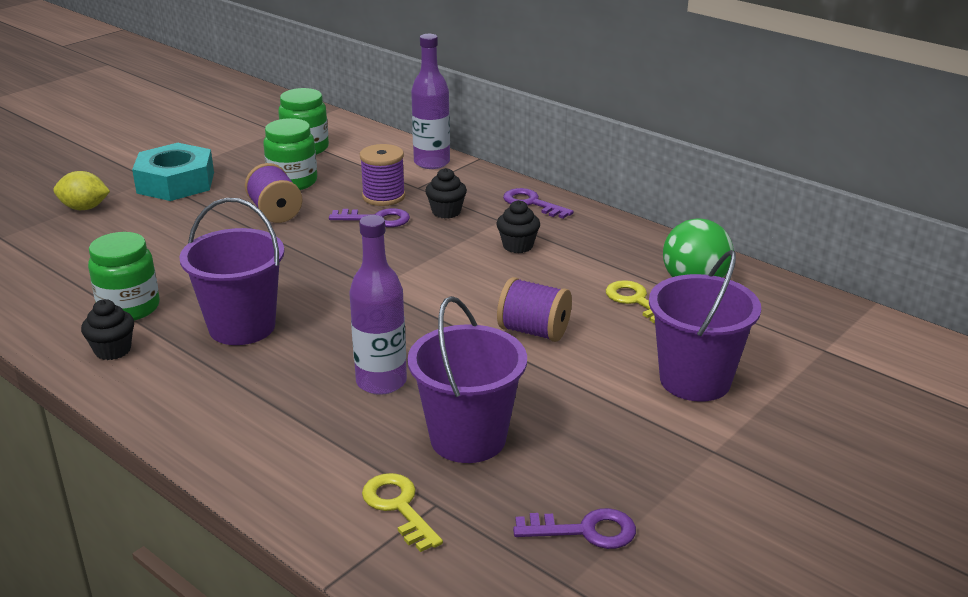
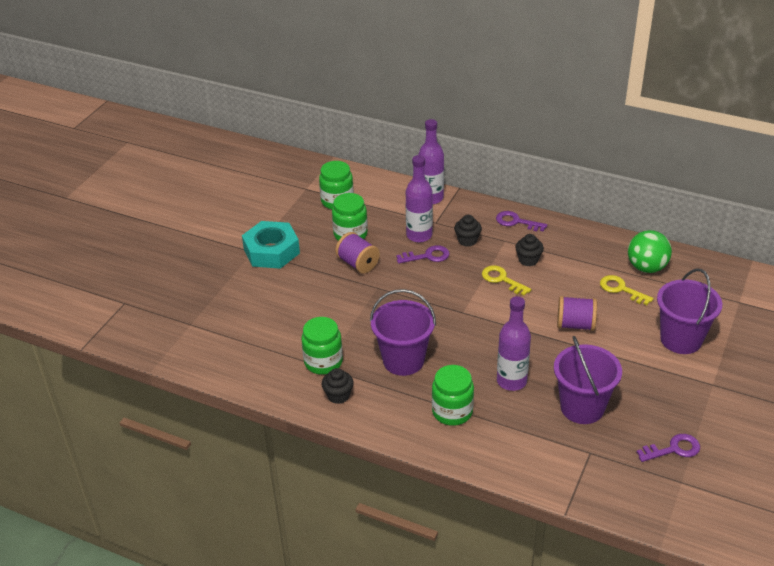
camera: 15 degrees left, 10 degrees up
(84, 208) = (227, 287): yellow lemon -> none
(259, 402) = (452, 412): none -> green jar
(383, 196) = (419, 235): purple spool -> purple bottle
(399, 507) = (572, 459): yellow key -> yellow key (502, 279)

